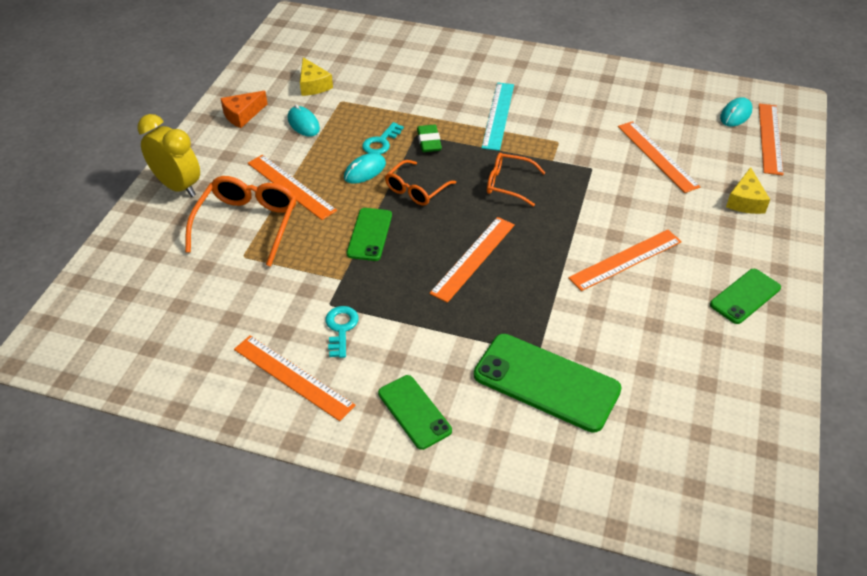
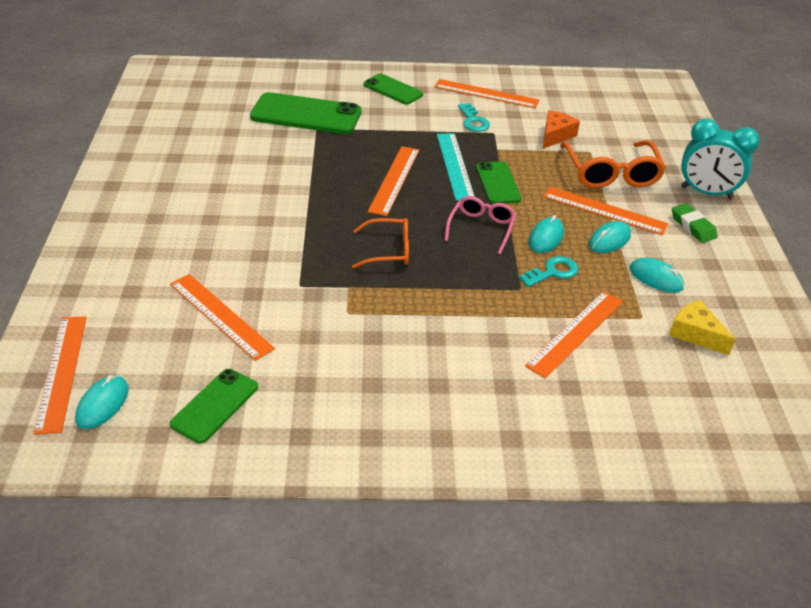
camera: 160 degrees right, 5 degrees down
(178, 186) = (706, 193): yellow clock -> turquoise clock
(242, 115) = (732, 276): orange cheese -> orange cheese (555, 135)
(312, 159) = (609, 240): none -> turquoise mouse
(381, 142) = (553, 272): turquoise key -> turquoise key turned 45 degrees clockwise
(416, 190) = (481, 228): orange glasses -> pink glasses
(429, 141) = (500, 283): green eraser -> green eraser (693, 226)
(498, 115) = (436, 335): turquoise ruler -> turquoise ruler (455, 165)
(626, 260) = (252, 200): orange ruler -> orange ruler (575, 332)
(745, 201) = (118, 278): yellow cheese -> none
(745, 296) = (139, 189): green phone -> green phone (215, 405)

